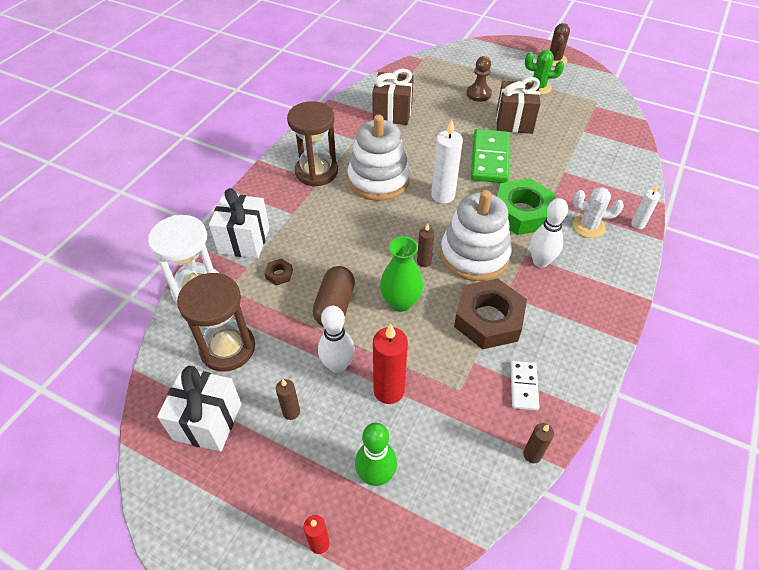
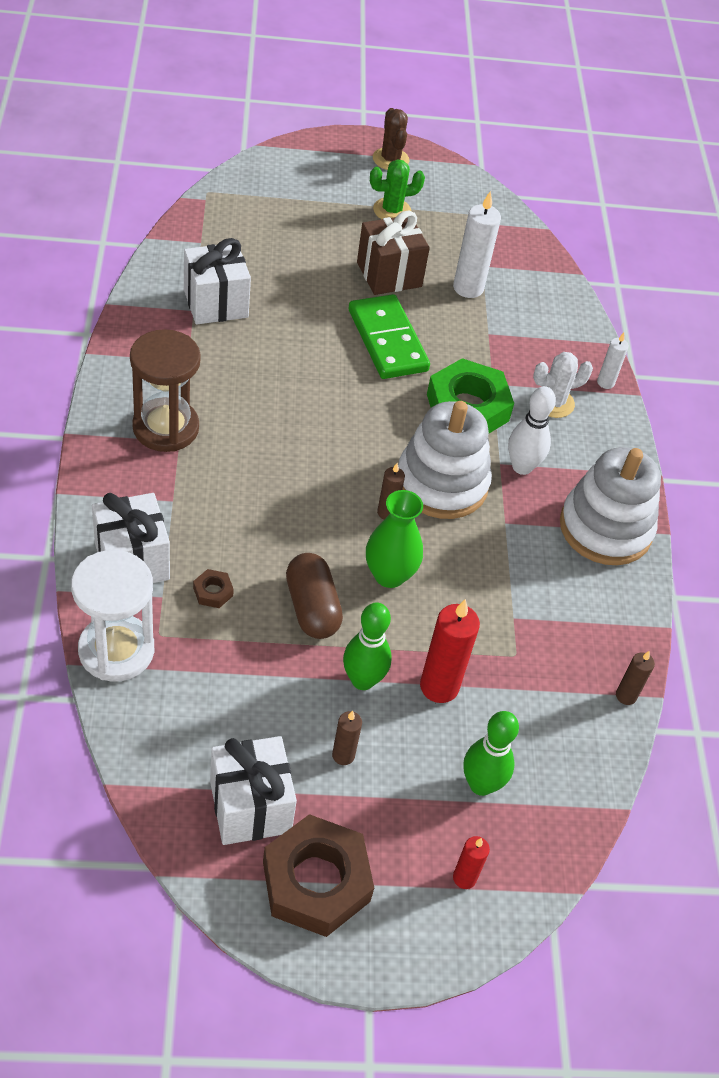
camera: 35 degrees left, 0 degrees up
(227, 348) = (212, 711): brown hourglass -> none
(338, 365) = (362, 680): white bowling pin -> green bowling pin
(378, 180) = (260, 414): white stacking toy -> white stacking toy (605, 528)
(392, 113) = (216, 303): brown gift -> white gift
(443, 195) = (358, 412): white candle -> white candle (468, 288)
(478, 94) = (318, 241): brown pawn -> none
(488, 319) = (502, 560): brown nut -> brown nut (316, 881)
(523, 386) = (580, 625): white domino -> none

